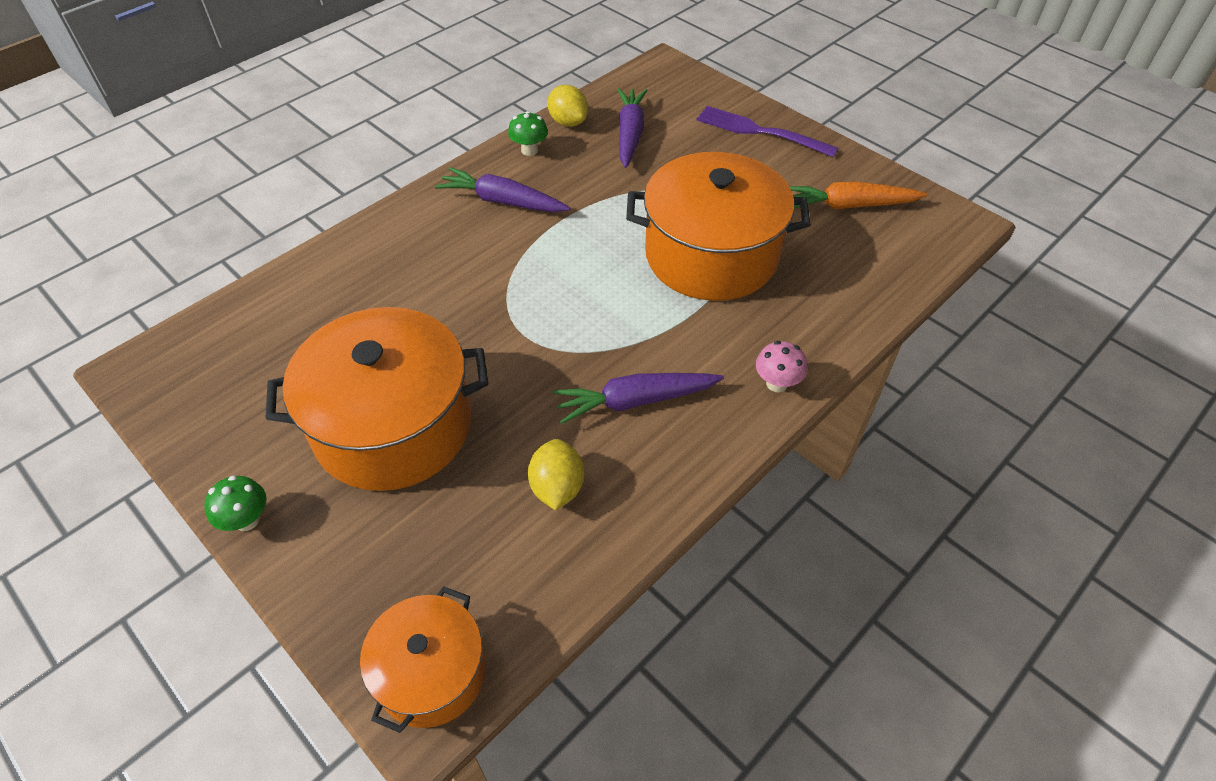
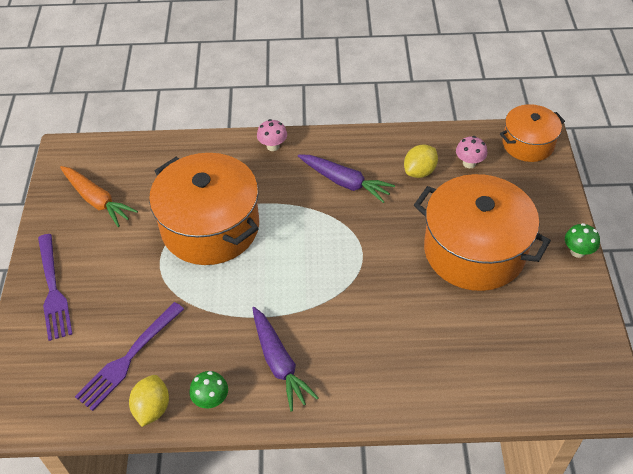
camera: 135 degrees left, 0 degrees up
(499, 556) = (469, 163): none -> pink mushroom
(630, 134) = (129, 358): purple carrot -> purple fork

